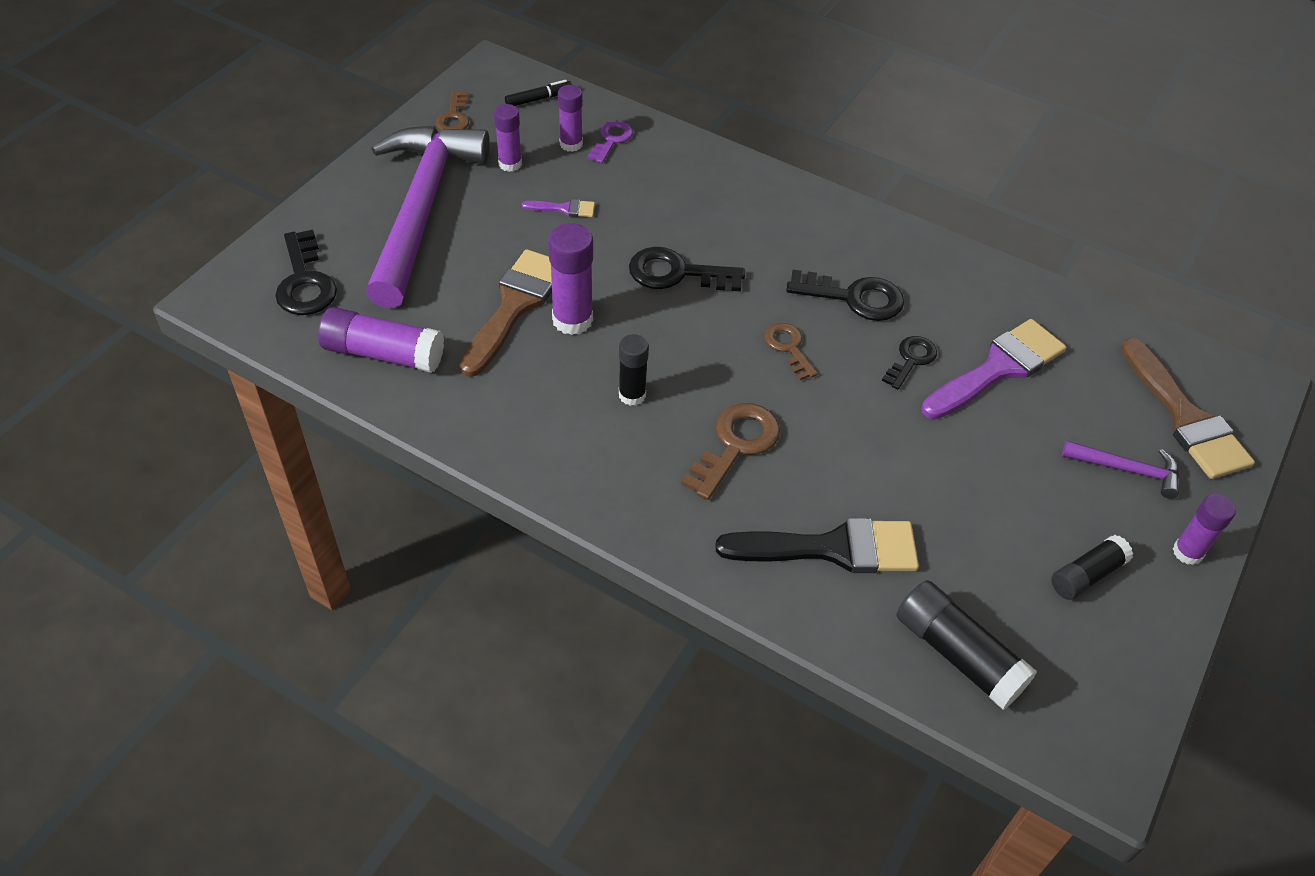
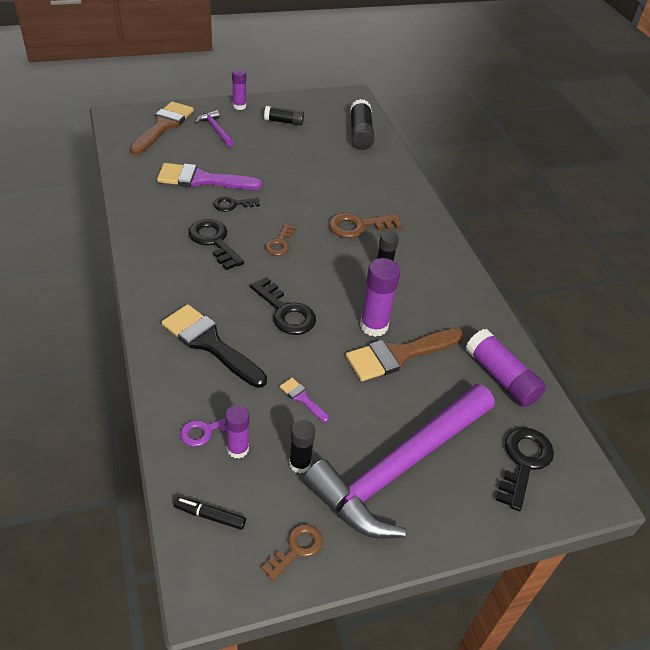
camera: 140 degrees left, 5 degrees down
(510, 164) = (300, 463): purple glue stick -> black glue stick
(832, 549) = (365, 177): black brush -> black brush (210, 343)

